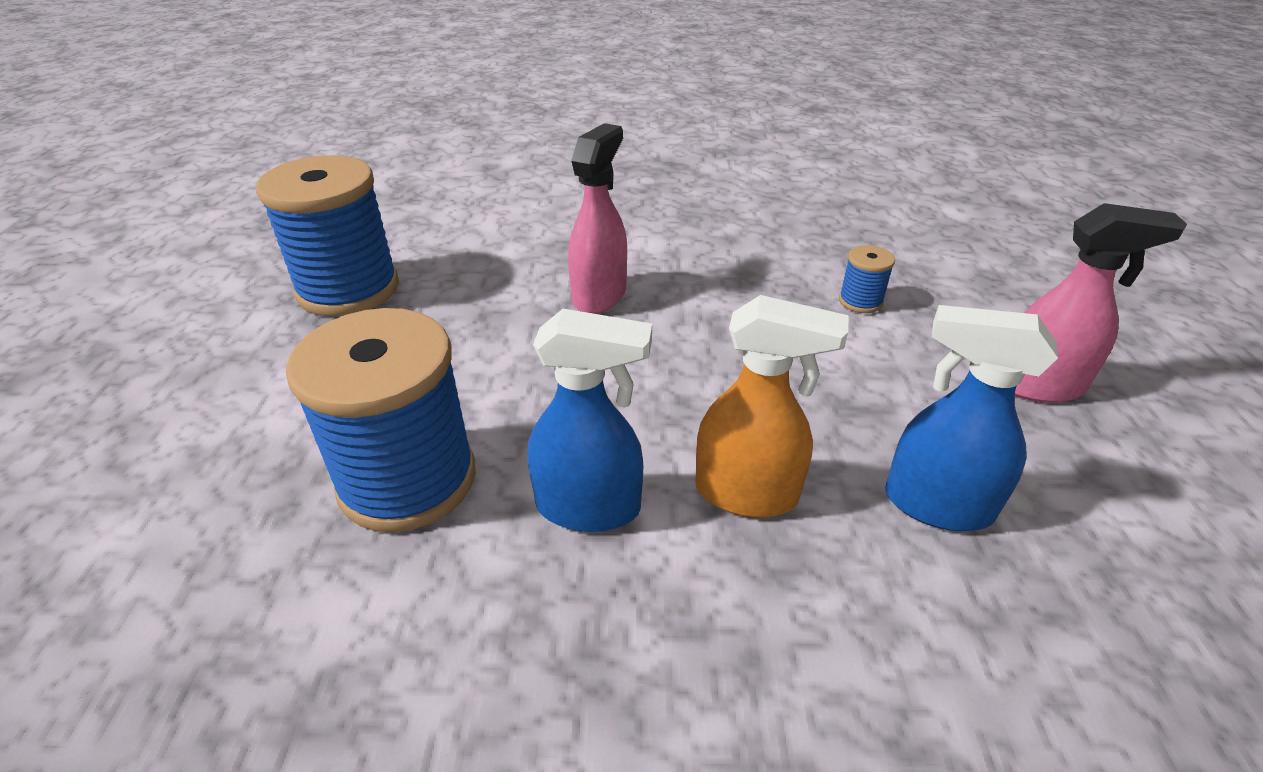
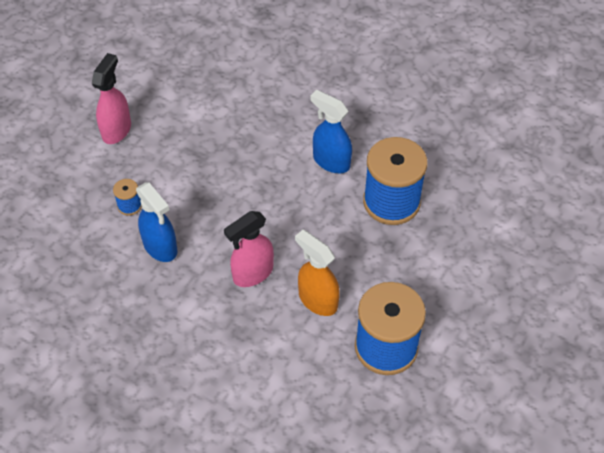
camera: 150 degrees left, 15 degrees up
(747, 493) = (273, 142): orange spray bottle -> orange spray bottle (317, 300)
(936, 505) = (215, 110): blue spray bottle -> blue spray bottle (160, 247)
(1039, 386) = (117, 130): pink spray bottle -> pink spray bottle turned 75 degrees clockwise

